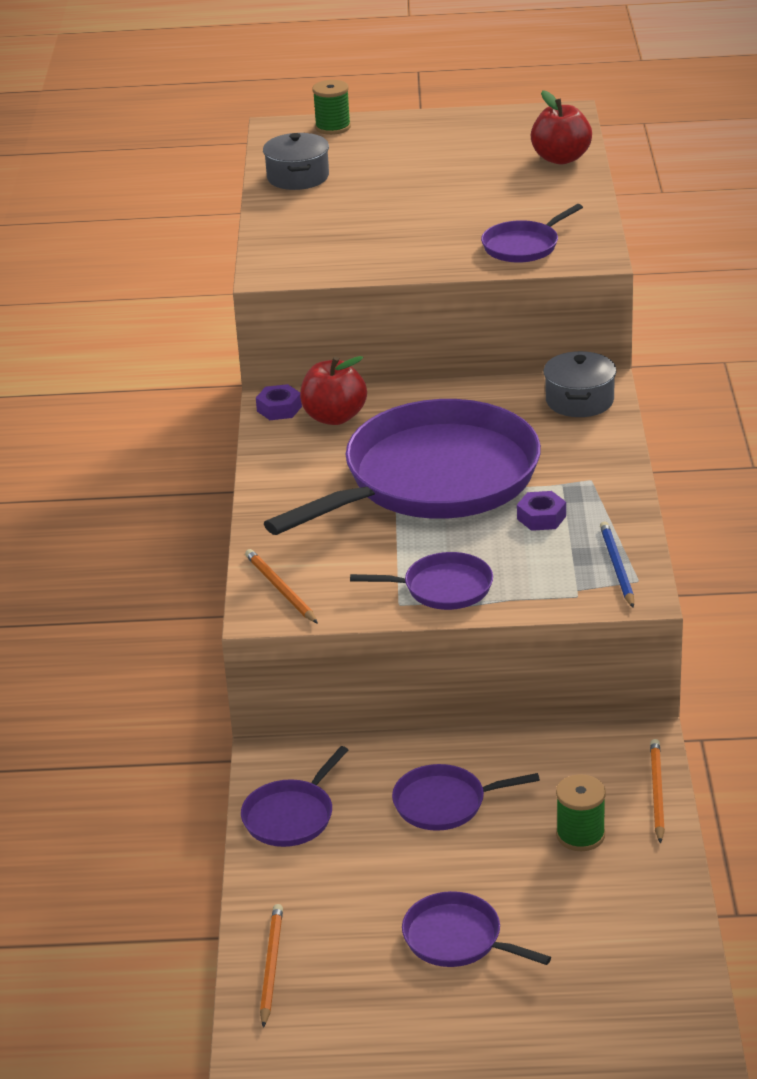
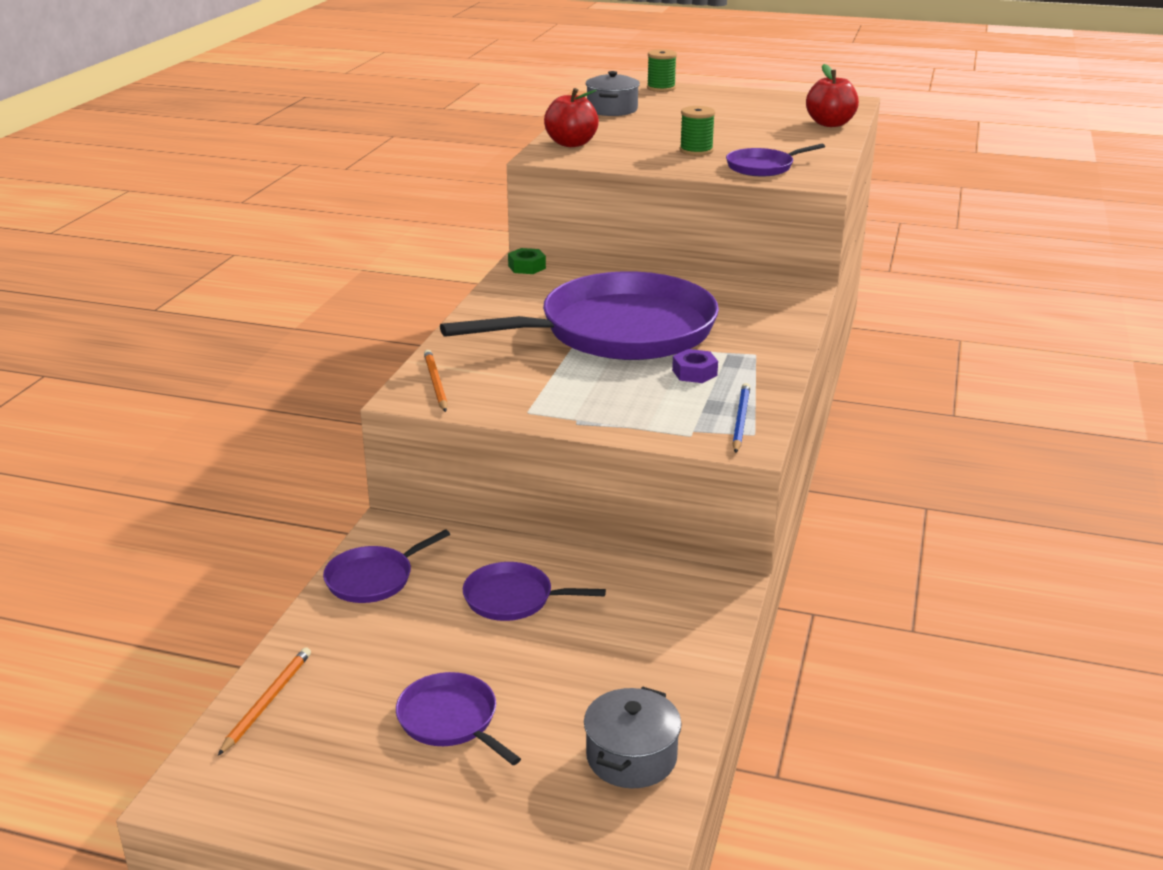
camera: 15 degrees right, 5 degrees down
(279, 409) = (527, 267): purple nut -> green nut
(334, 417) = (566, 279): red apple -> red apple (571, 143)
(443, 588) = (574, 407): purple pan -> none
(579, 401) = (778, 300): grey pot -> grey pot (631, 757)
(580, 835) = (622, 654): green spool -> green spool (696, 151)
(657, 792) = (715, 633): orange pencil -> none

